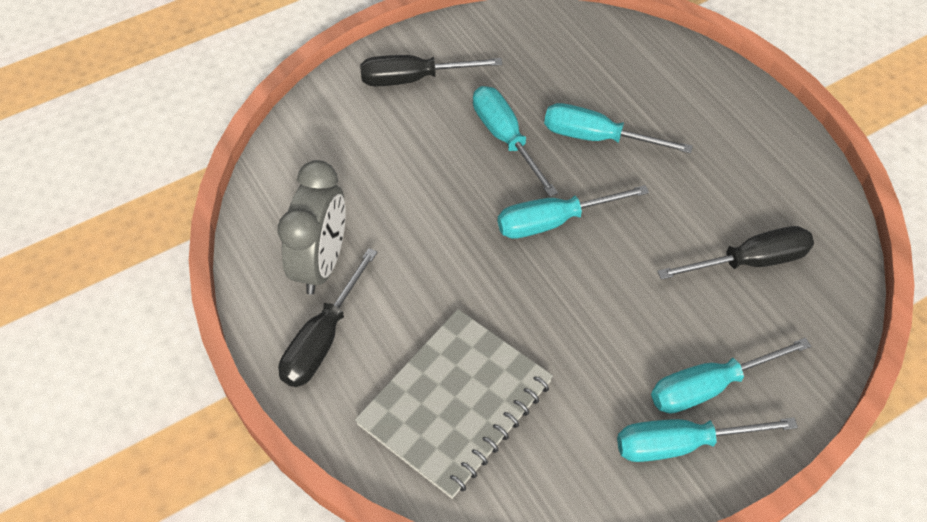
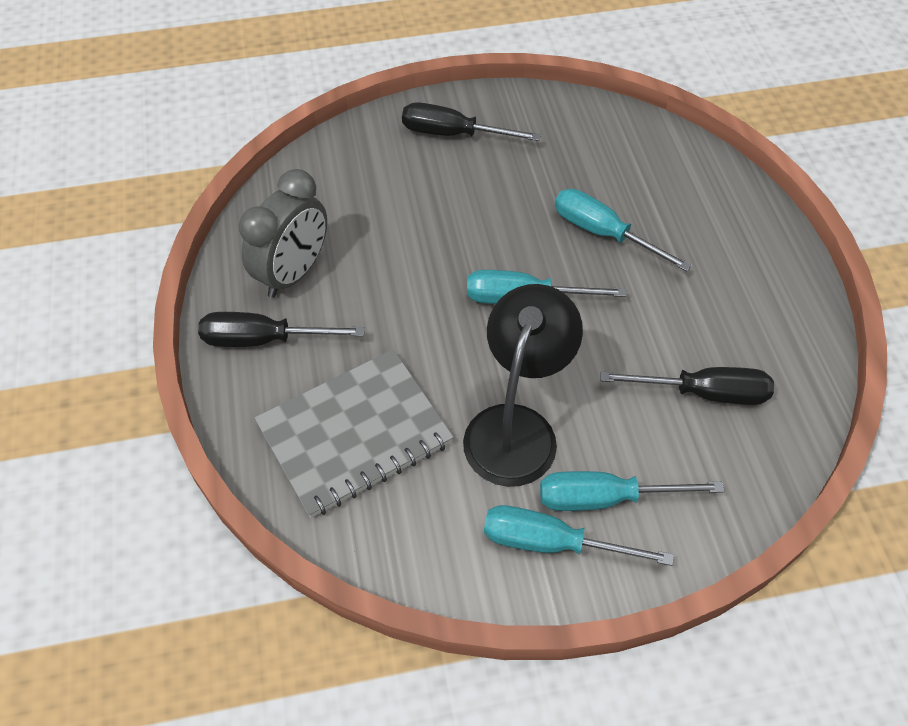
camera: 20 degrees right, 0 degrees up
(323, 339) = (263, 339): black screwdriver -> black screwdriver turned 45 degrees clockwise
(505, 138) = (514, 210): turquoise screwdriver -> none
(601, 347) = (516, 427): none -> black lamp

